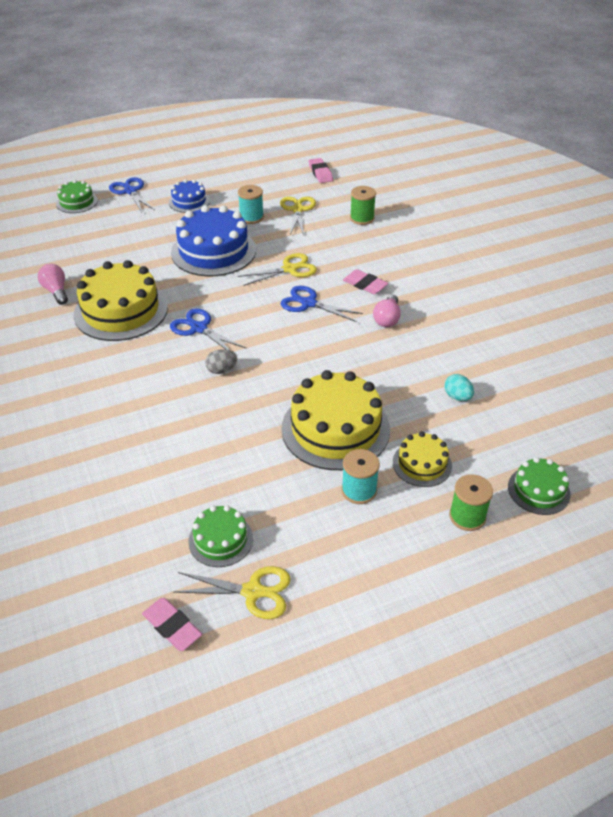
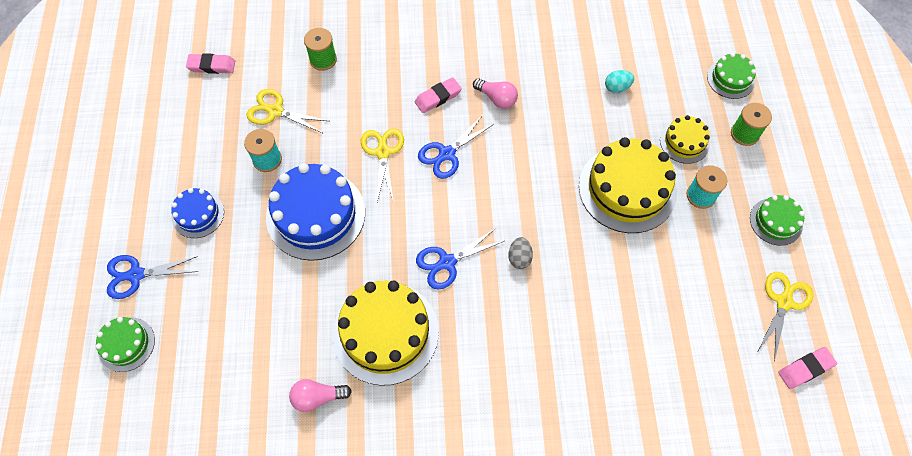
camera: 70 degrees left, 20 degrees up
(221, 539) = (728, 312): green cake -> green cake (776, 221)

